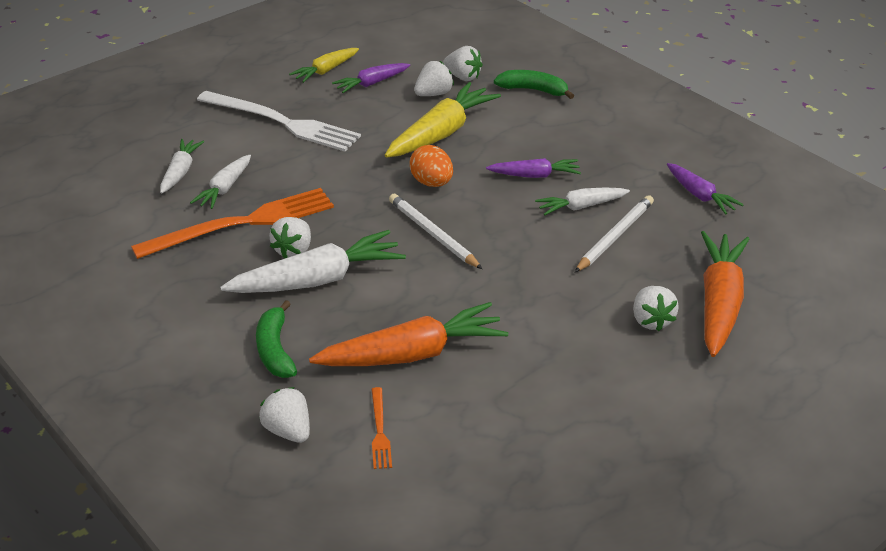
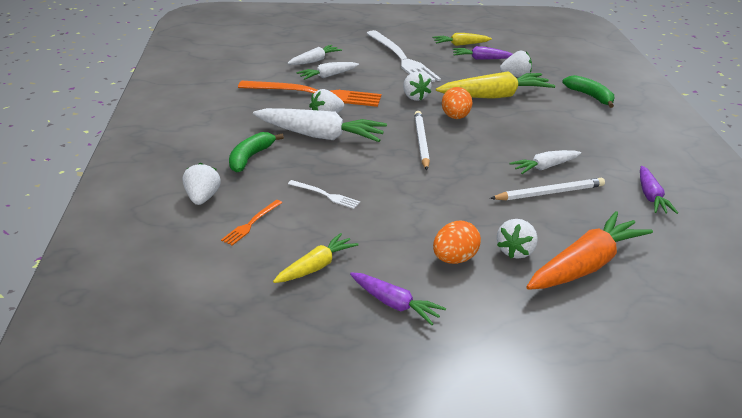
camera: 35 degrees right, 5 degrees down
(413, 354) = (325, 195): orange carrot -> white fork
(463, 77) = (547, 74): white strawberry -> white strawberry (414, 97)
(500, 441) = (316, 266): none -> yellow carrot
(535, 175) = (532, 139): purple carrot -> purple carrot (395, 304)
(580, 207) = (544, 167): white carrot -> white carrot turned 45 degrees counterclockwise
(610, 359) = (454, 259): none -> orange egg

